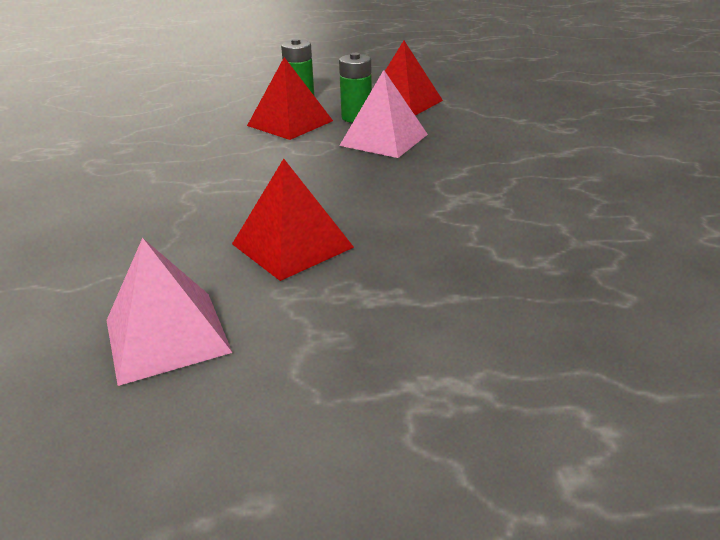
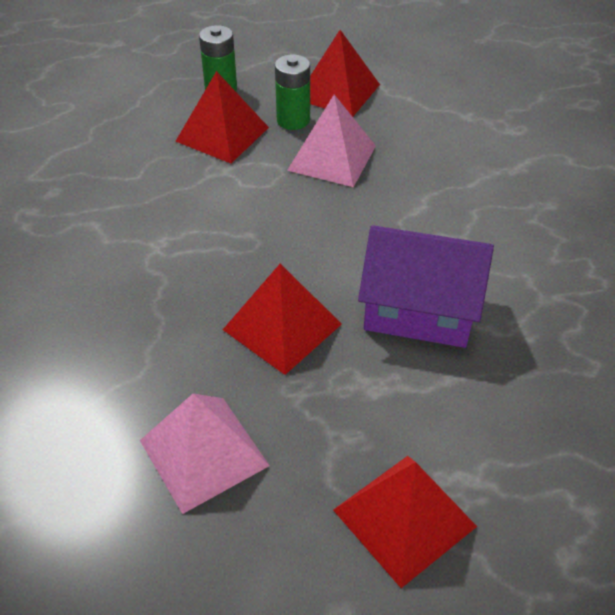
camera: 10 degrees left, 15 degrees up
(370, 414) = (404, 518): none -> red pyramid
(438, 242) = (419, 310): none -> purple house

